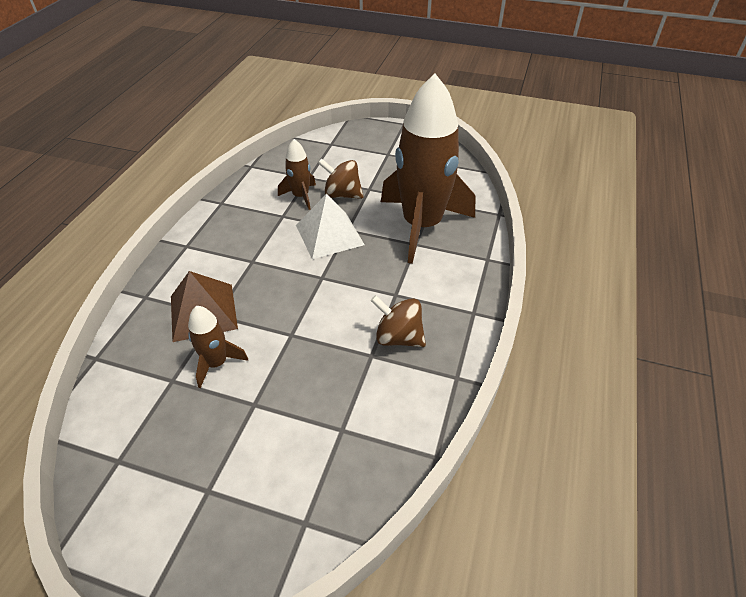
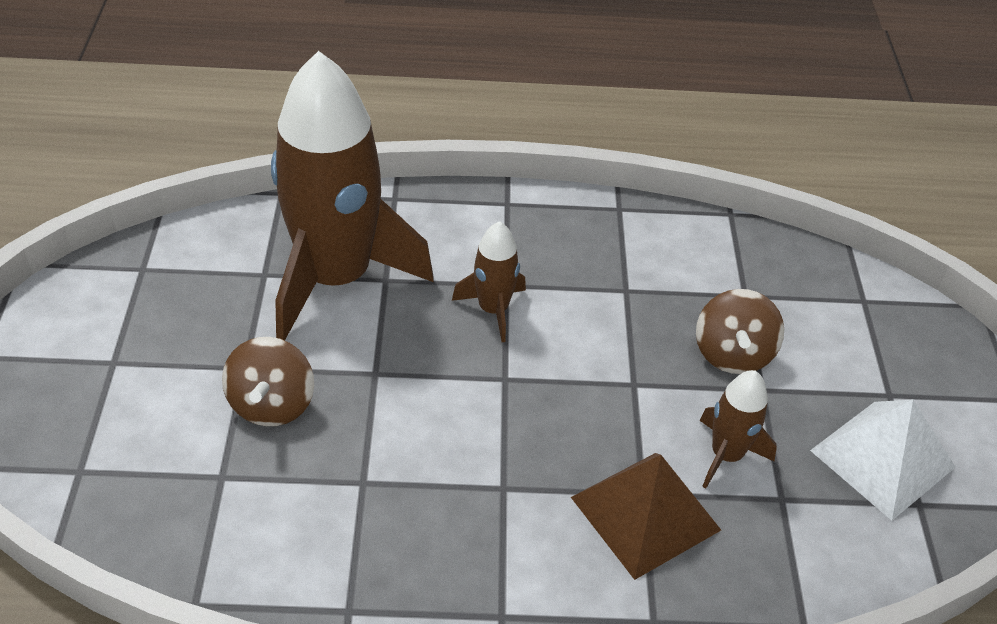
camera: 110 degrees left, 0 degrees up
(300, 196) = (293, 470): brown rocket -> brown rocket (493, 309)
(329, 234) = (397, 394): white pyramid -> white pyramid (882, 458)
(398, 337) = (584, 268): brown spinning top -> brown spinning top (732, 354)

